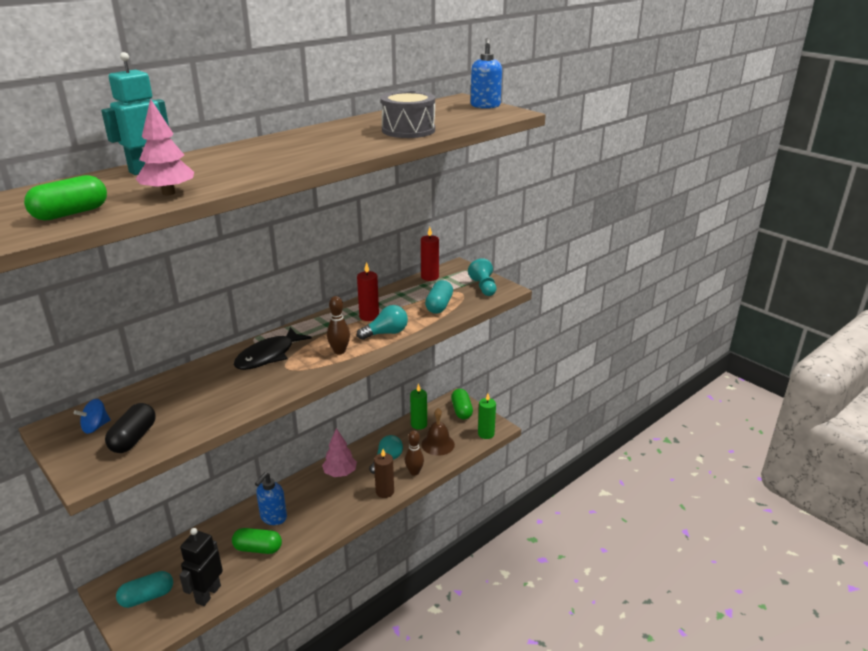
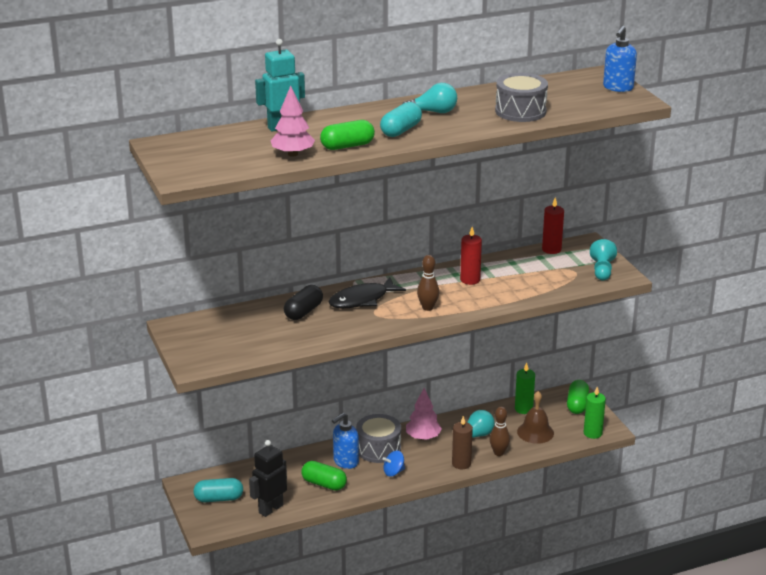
camera: 20 degrees right, 0 degrees up
(71, 213) = (220, 163): green capsule -> green capsule (347, 146)
(95, 427) = (205, 331): blue spinning top -> blue spinning top (393, 472)
(134, 438) = (233, 346): black capsule -> black capsule (303, 312)
(301, 495) = (378, 449): none -> grey drum
(386, 333) = (479, 299): turquoise light bulb -> turquoise light bulb (433, 112)
(439, 306) = (545, 281): turquoise capsule -> turquoise capsule (401, 130)

